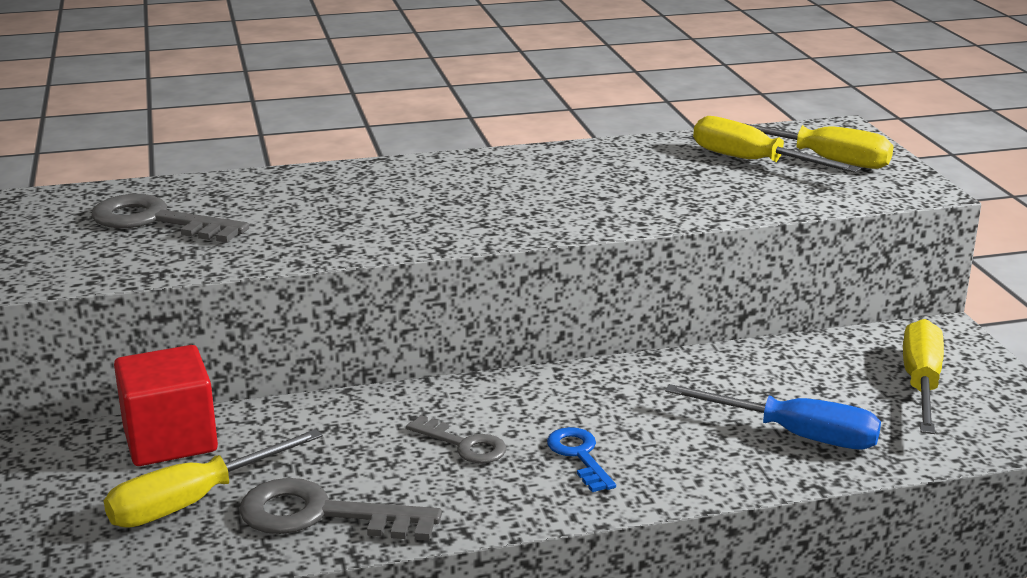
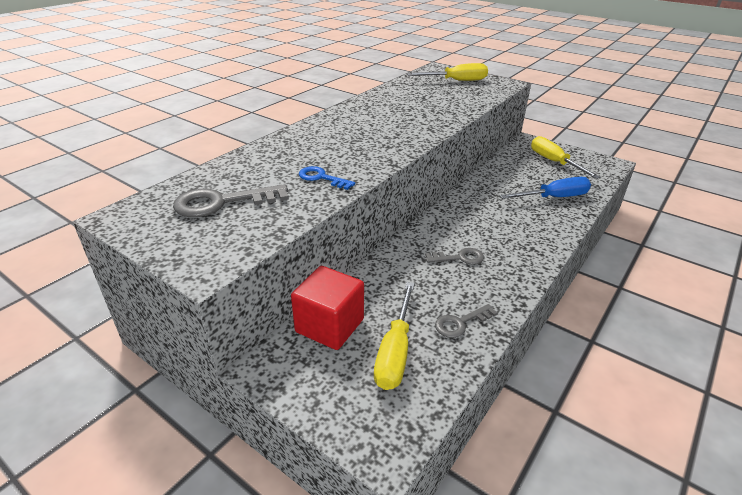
camera: 40 degrees left, 10 degrees up
(321, 515) = (460, 323): grey key -> grey key, size x0.60
(579, 456) = (506, 240): blue key -> blue key (321, 178)
(753, 161) = (436, 88): yellow screwdriver -> none

